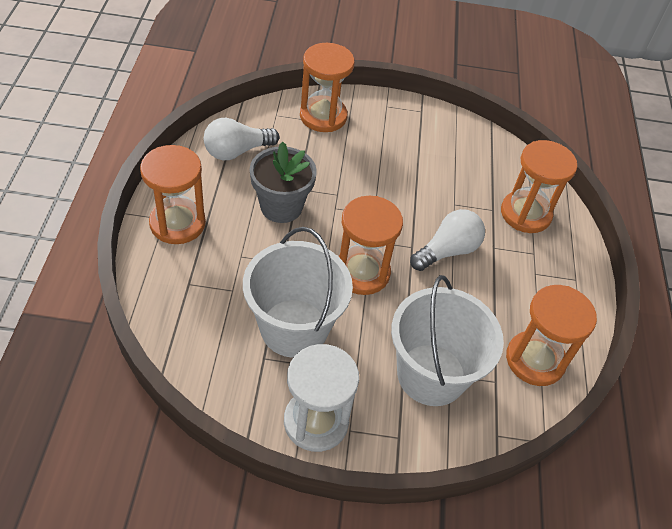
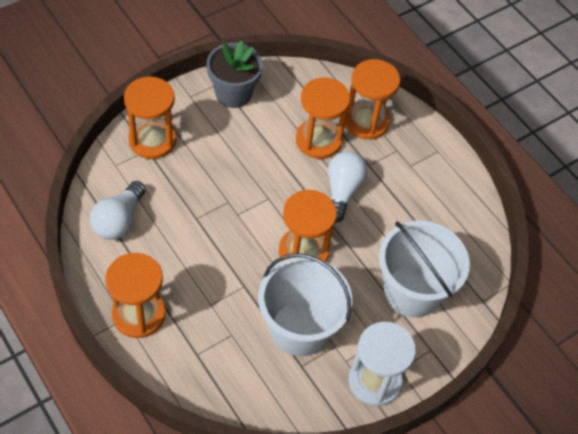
camera: 40 degrees left, 5 degrees up
(281, 207) = (199, 242): grey flower pot -> grey flower pot (233, 94)
(535, 360) = (462, 231): orange hourglass -> orange hourglass (318, 140)

